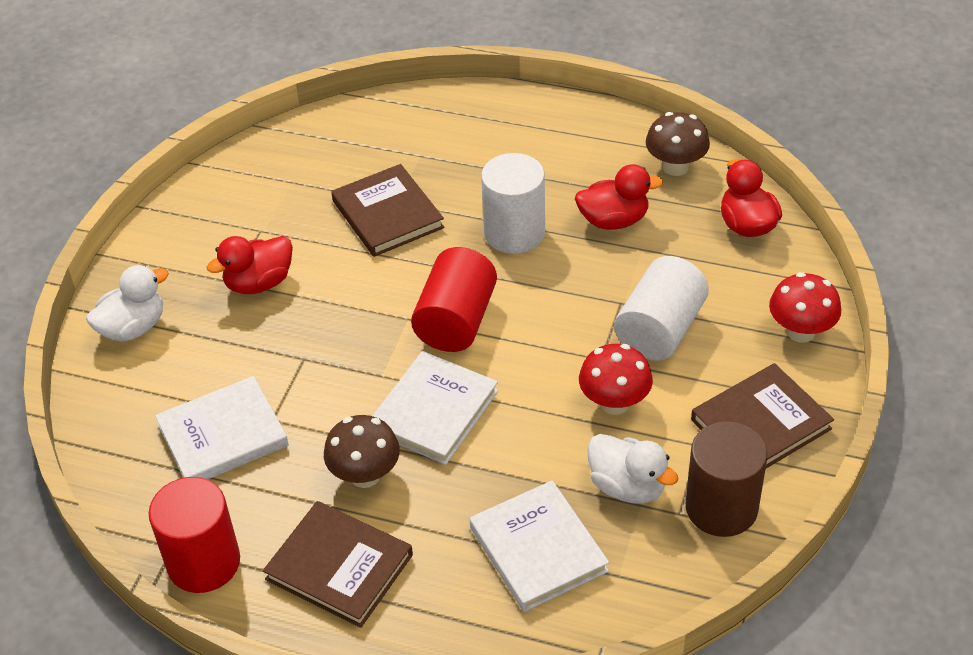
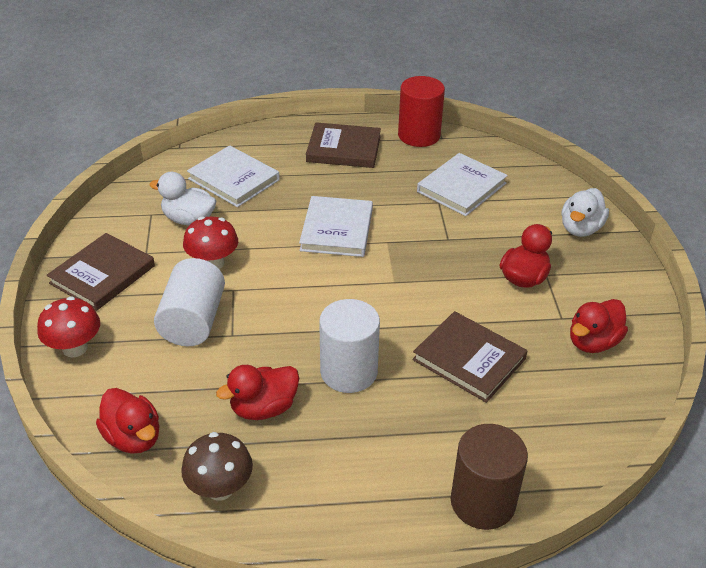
camera: 155 degrees right, 5 degrees down
(253, 199) = (593, 342): none -> red duck
(365, 475) = (358, 189): brown mushroom -> none
(456, 321) = (356, 288): red cylinder -> none
(721, 507) = (124, 222): brown cylinder -> brown cylinder (483, 502)

